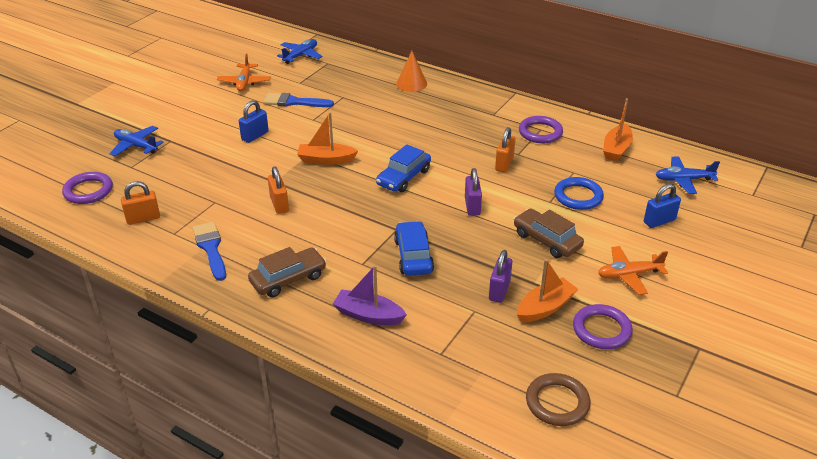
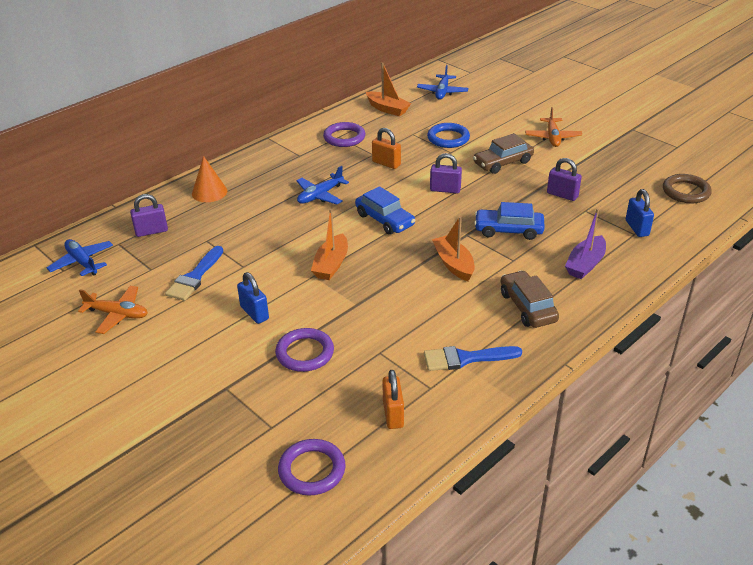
camera: 75 degrees left, 0 degrees up
(136, 146) = (222, 422): blue plane -> blue plane (320, 195)
(279, 204) = (402, 304): orange padlock -> none
(347, 72) = (151, 231): none -> purple padlock
(545, 307) = (585, 178): orange boat -> orange boat (453, 264)
(601, 330) = (612, 160): purple ring -> purple ring (305, 353)
(659, 221) = (491, 112): blue padlock -> blue padlock (637, 228)

